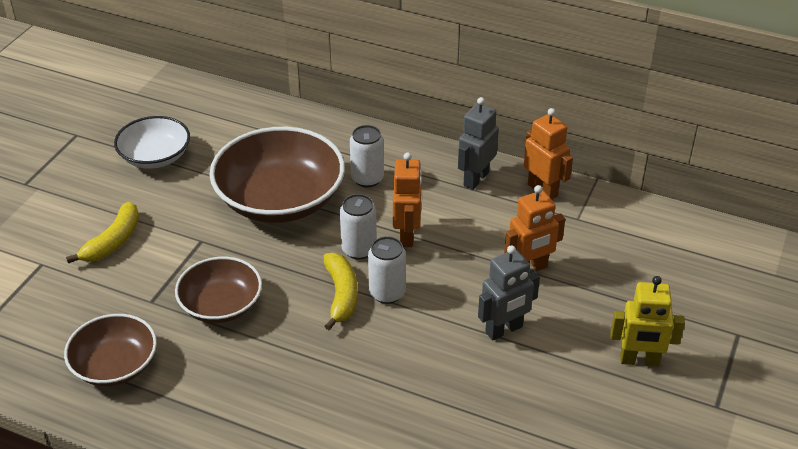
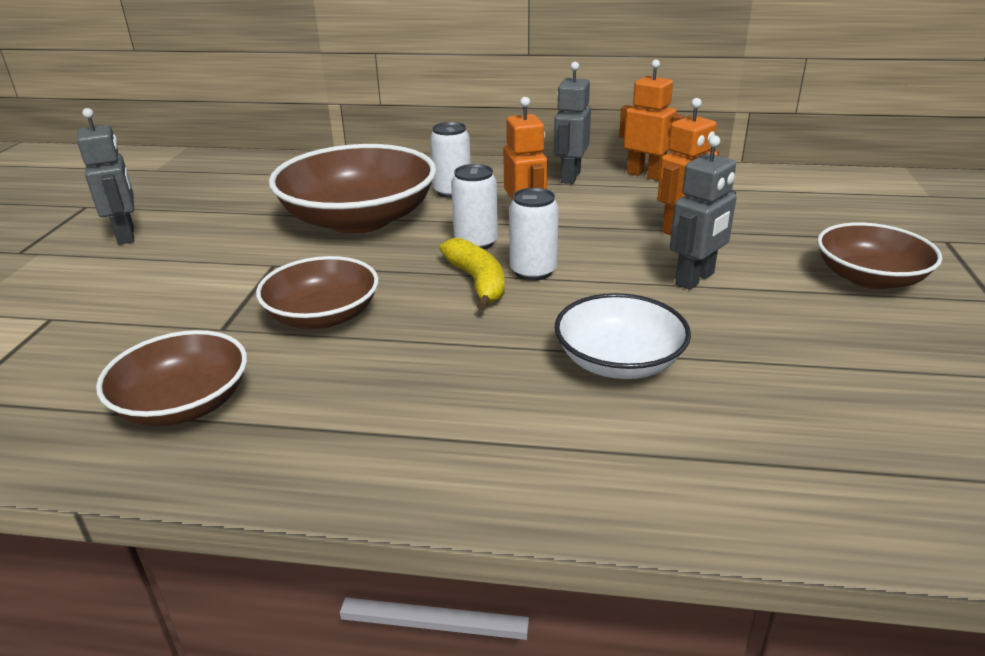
camera: 15 degrees left, 10 degrees down
(102, 180) = (126, 235): none -> grey robot
(113, 241) = (153, 282): yellow banana -> none
(155, 156) = (191, 209): white bowl -> white bowl (619, 361)
(639, 361) = (869, 278): yellow robot -> brown bowl

